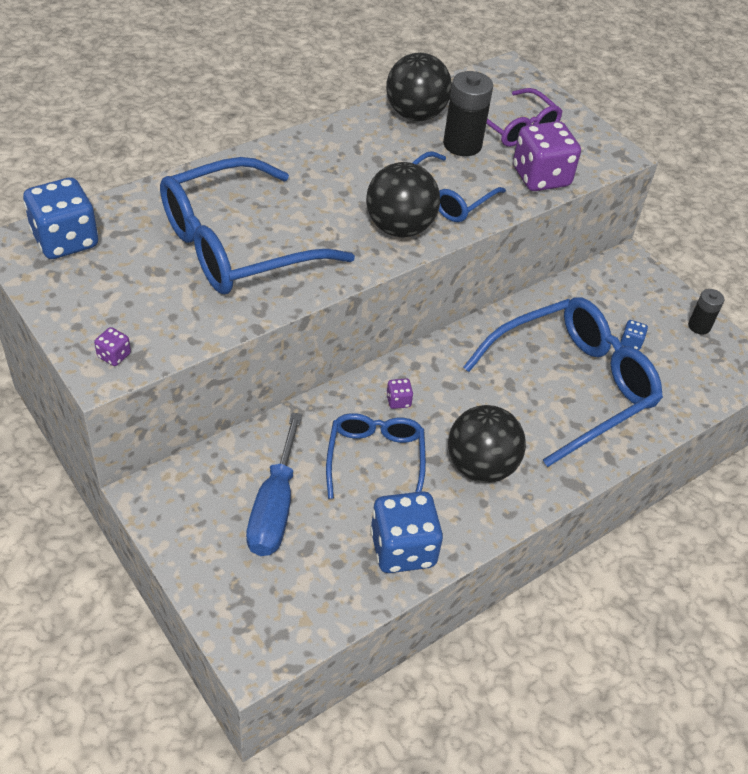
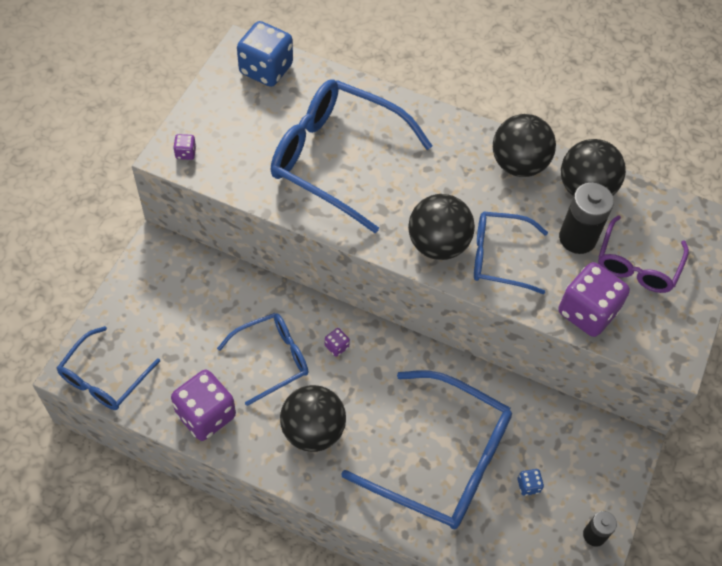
camera: 60 degrees right, 10 degrees up
(274, 507) = (190, 320): blue screwdriver -> none
(287, 626) = (104, 378): none -> blue glasses
(354, 137) = (518, 164): none -> black ball
(403, 549) = (206, 415): blue dice -> purple dice

